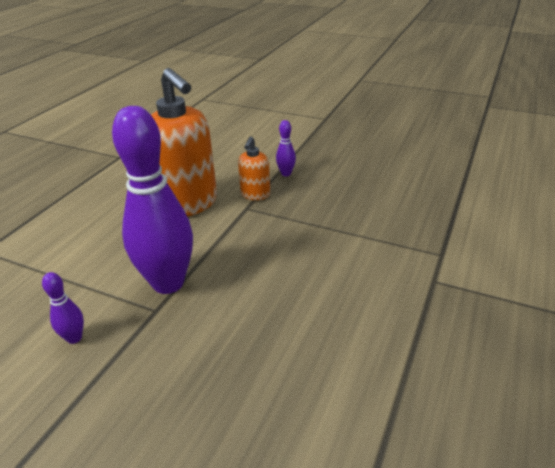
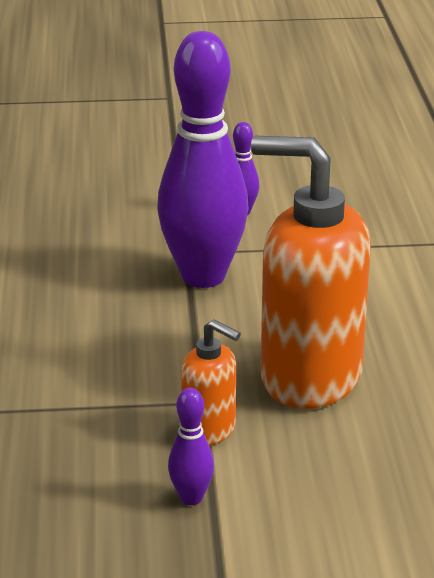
camera: 150 degrees right, 5 degrees down
(255, 195) = (209, 430): orange soap dispenser -> orange soap dispenser turned 135 degrees clockwise

